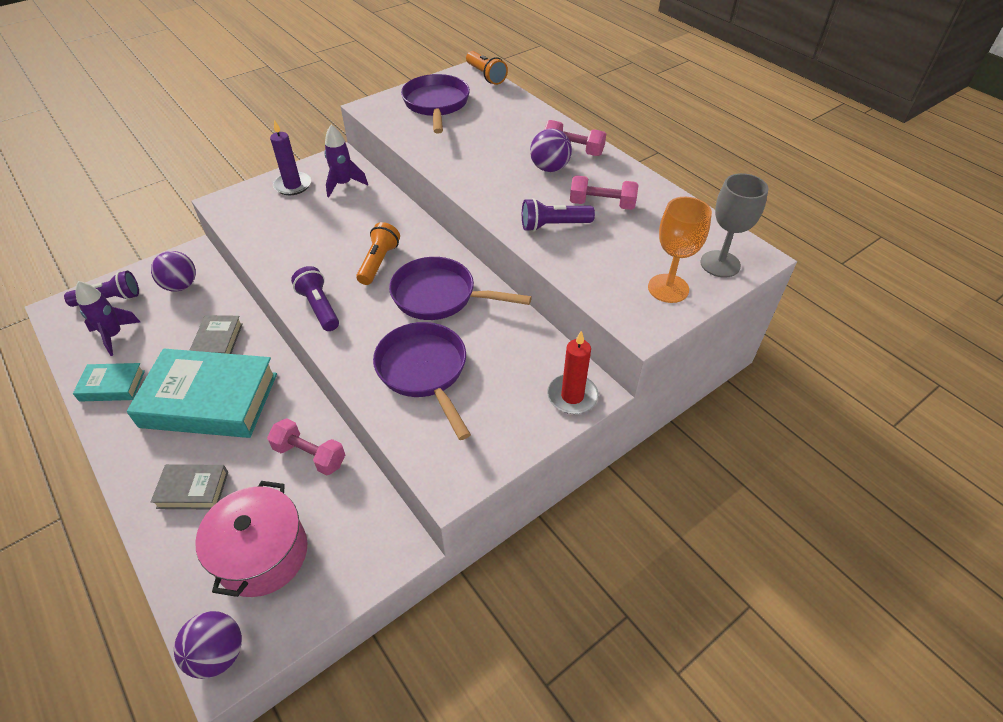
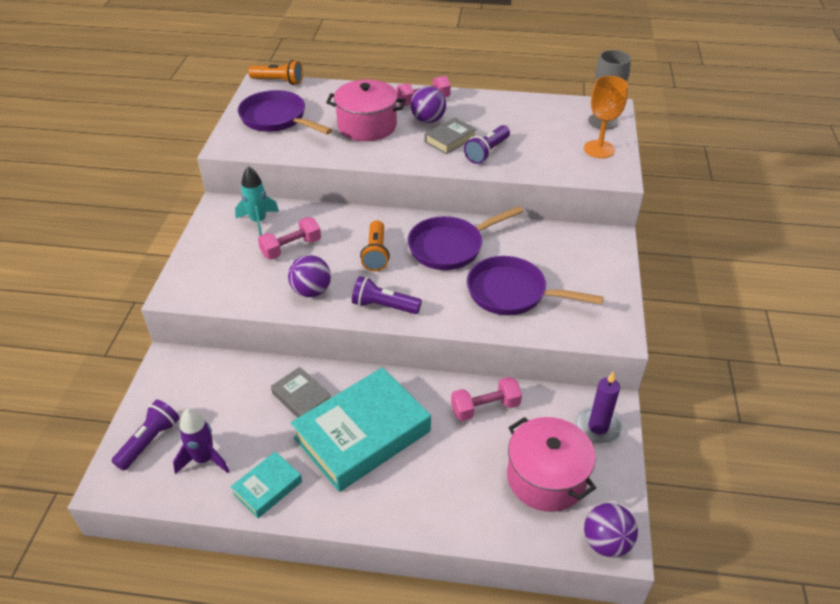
camera: 45 degrees left, 5 degrees down
(181, 286) = (200, 388): purple ball -> purple ball (311, 291)
(193, 490) = (445, 488): grey book -> grey book (450, 139)
(293, 185) = (216, 246): purple candle -> purple candle (598, 427)
(343, 184) = (258, 221): purple rocket -> turquoise rocket
(378, 262) = (376, 254): orange flashlight -> orange flashlight turned 150 degrees counterclockwise
(492, 146) = (367, 126): none -> pink pot
(572, 396) = (607, 248): red candle -> none
(602, 204) = (494, 124): pink dumbbell -> pink dumbbell (291, 248)

